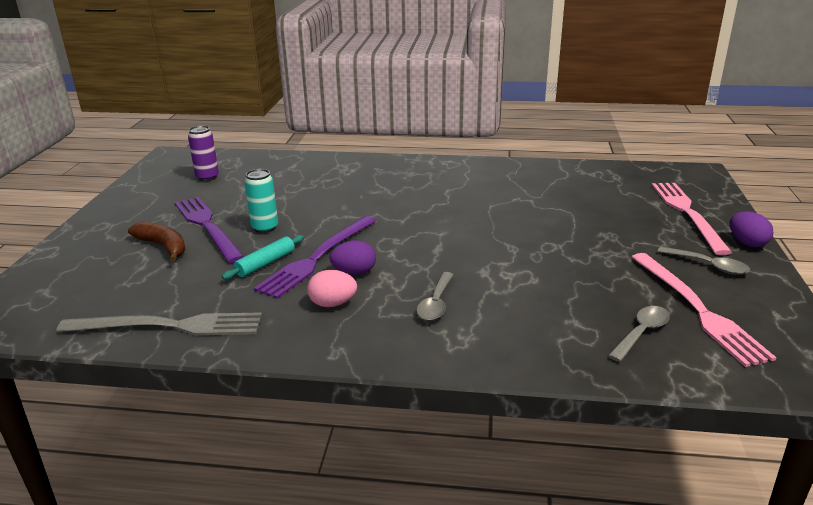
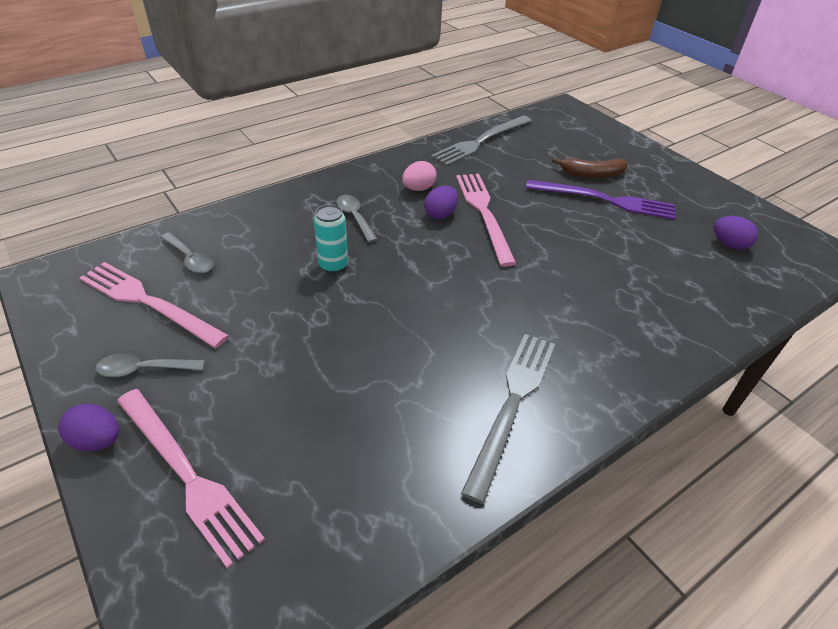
camera: 135 degrees right, 15 degrees up
(207, 177) = (729, 244): purple can -> purple egg
(265, 228) = (567, 219): turquoise can -> turquoise can (333, 265)
(265, 263) = (507, 193): turquoise rolling pin -> none
(317, 258) = (484, 213): purple fork -> pink fork
(475, 176) = (512, 404): none -> grey fork
(641, 333) = (190, 259): grey spoon -> grey spoon turned 45 degrees counterclockwise

